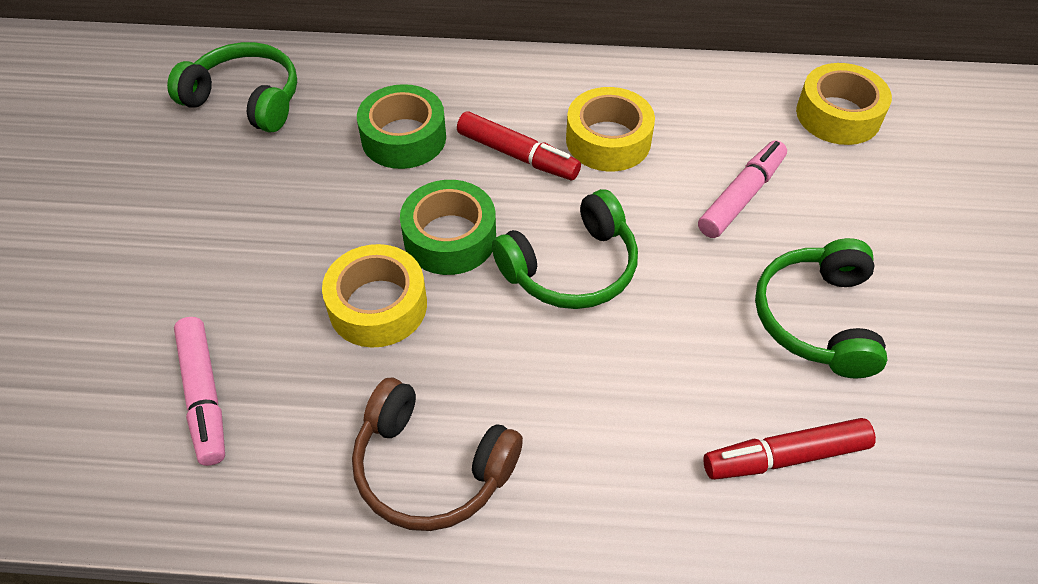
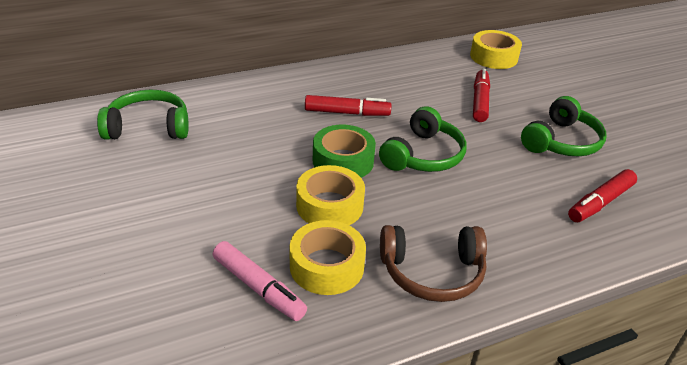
camera: 30 degrees left, 15 degrees down
(404, 138) = (271, 121): green tape -> none
(608, 140) = (390, 94): yellow tape -> yellow tape (326, 266)
(741, 196) = (480, 101): pink marker -> red marker
(817, 319) = (561, 141): green headphones -> green headphones turned 120 degrees counterclockwise

